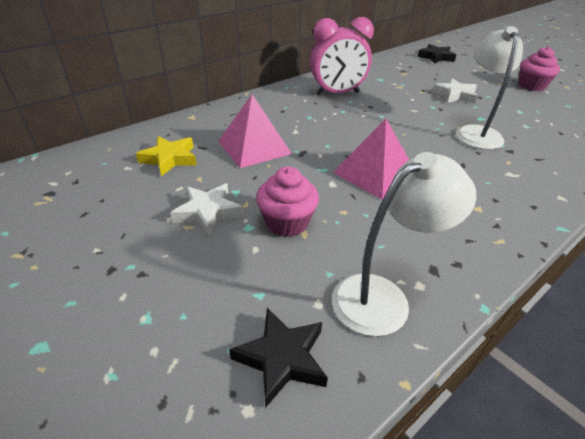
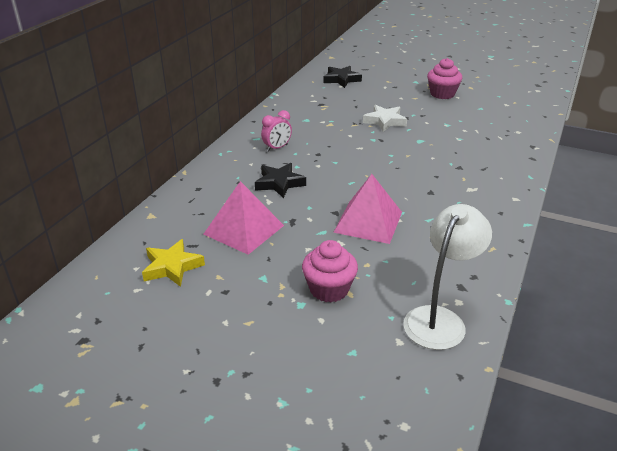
camera: 25 degrees left, 5 degrees down
(208, 212) = (255, 304): white star -> none
(282, 358) = (402, 386): black star -> black star (279, 183)
(337, 93) = (277, 148): pink clock -> pink clock, size x0.51
(476, 132) = (424, 157): white lamp -> none

